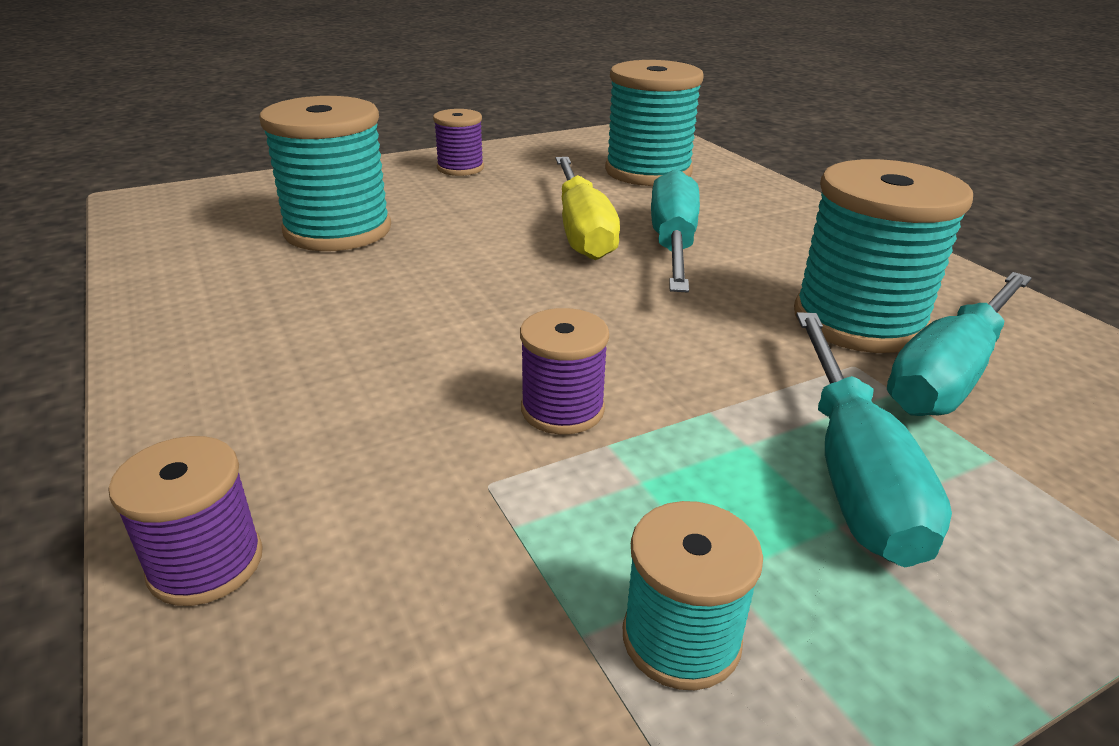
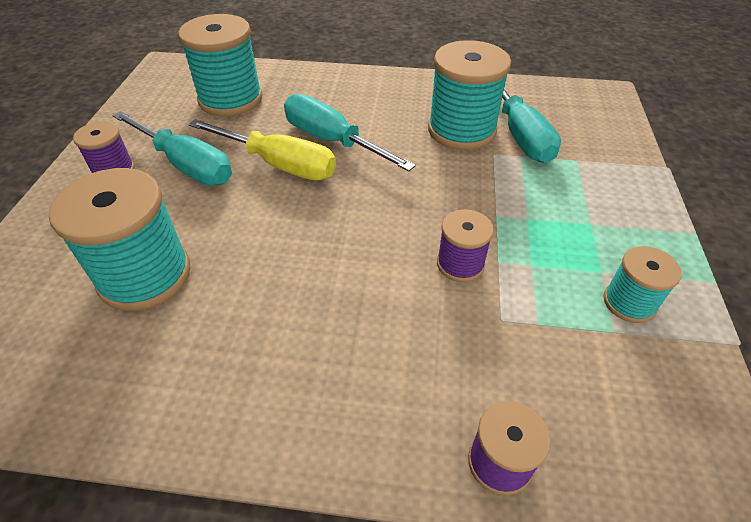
camera: 55 degrees left, 15 degrees up
(852, 470) = (562, 200): turquoise screwdriver -> turquoise screwdriver (186, 165)

